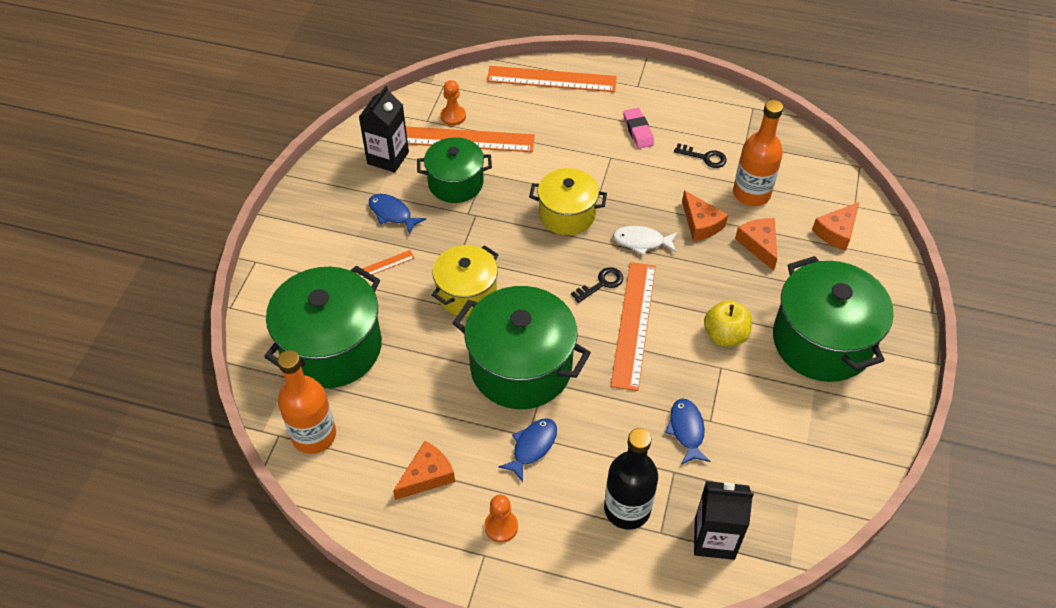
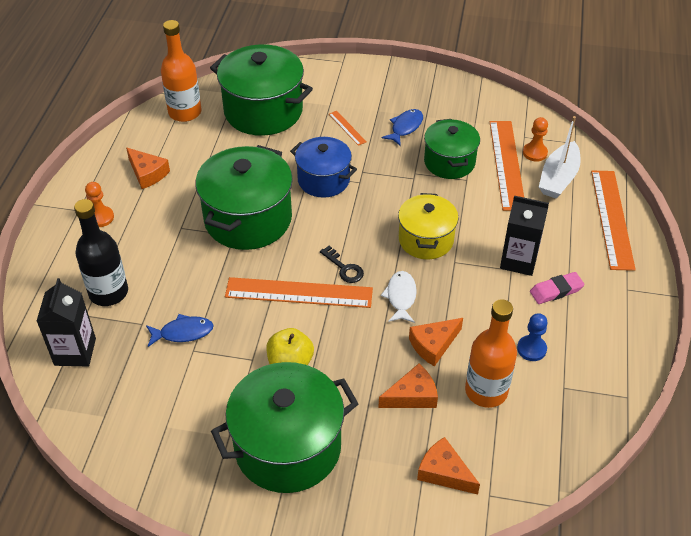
camera: 85 degrees right, 5 degrees down
(388, 158) = (470, 118): black carton -> black carton (518, 260)
(467, 293) = (323, 180): yellow pot -> blue pot
(492, 105) = (558, 178): none -> white boat
(532, 447) = (170, 231): blue fish -> none
(704, 157) = (531, 349): black key -> blue pawn

